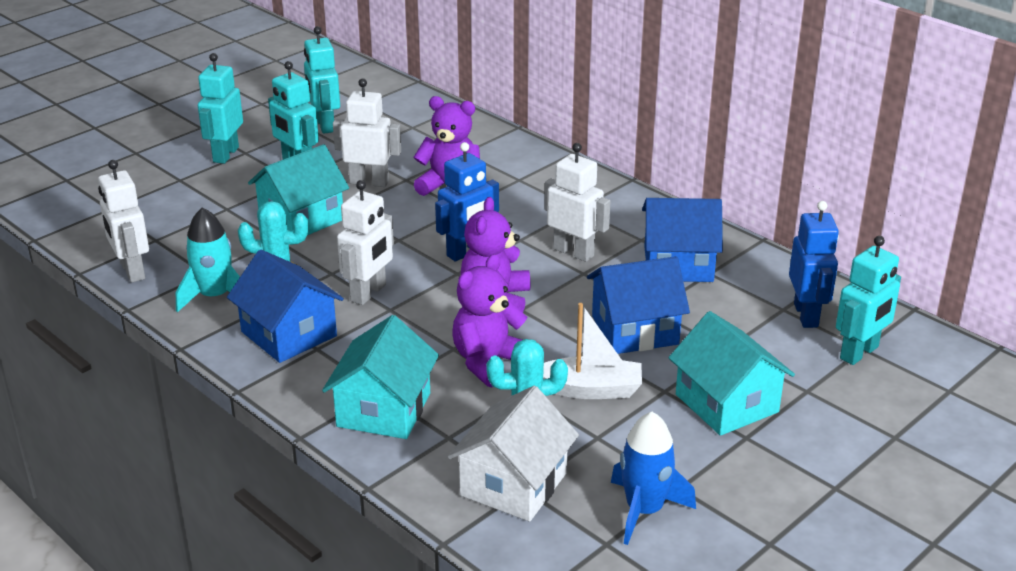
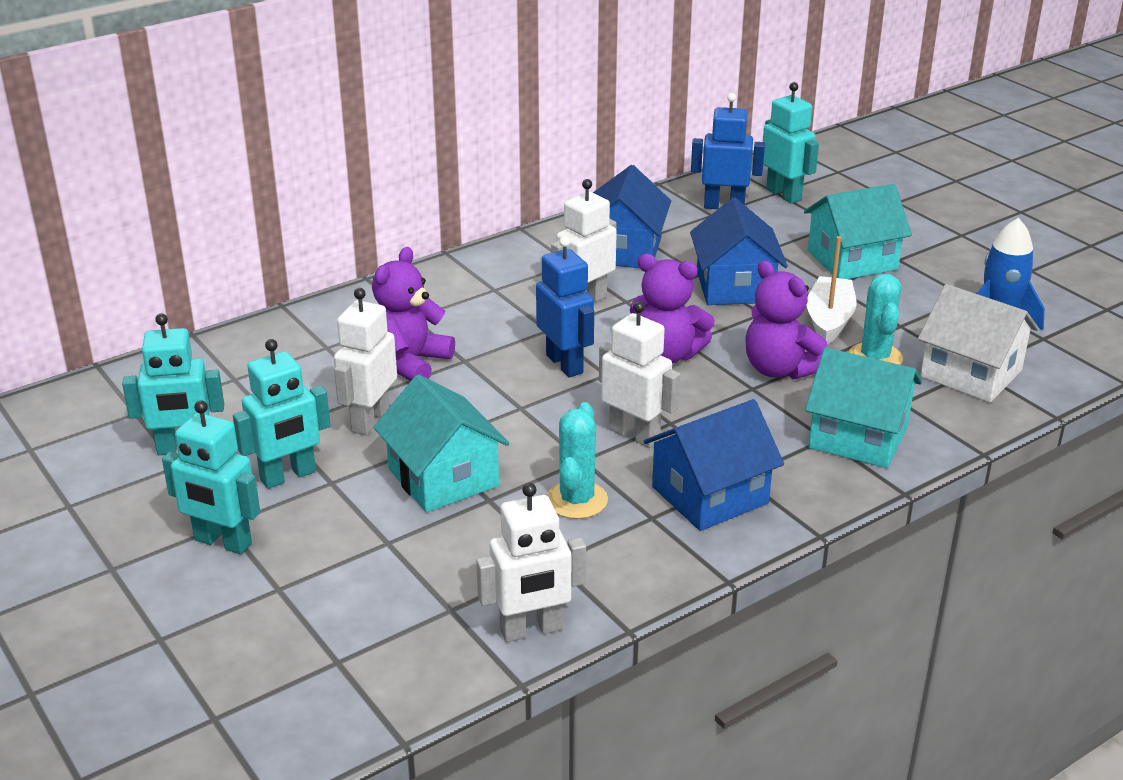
camera: 80 degrees left, 0 degrees up
(215, 296) = (615, 553): turquoise rocket -> none

